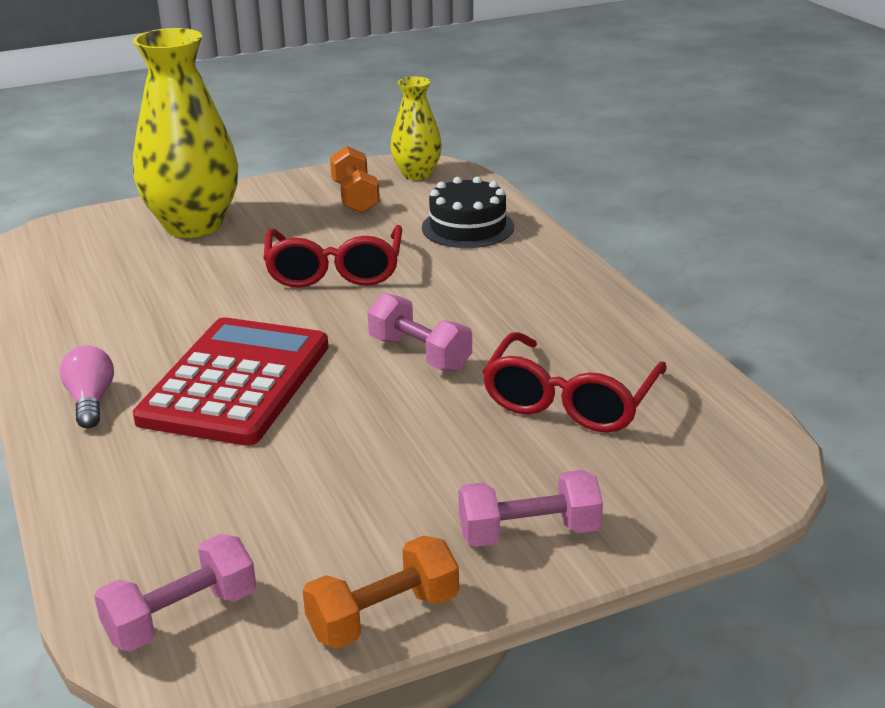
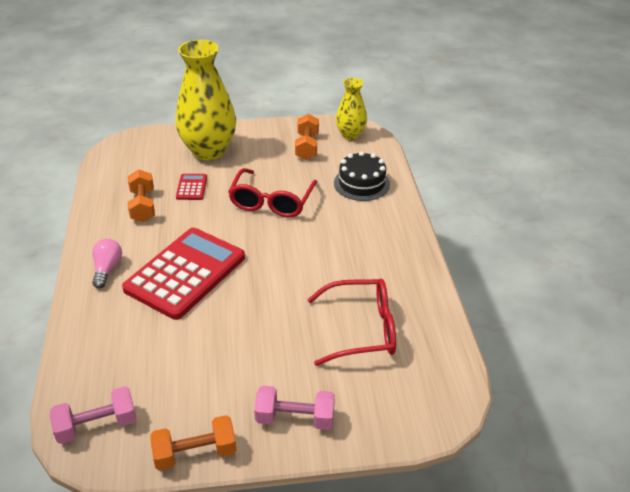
camera: 15 degrees right, 10 degrees up
(114, 310) = (143, 206): none -> orange dumbbell
(188, 274) = (192, 187): none -> red calculator
(419, 354) = (292, 275): pink dumbbell -> none
(570, 400) = (361, 329): red glasses -> red glasses turned 135 degrees counterclockwise

